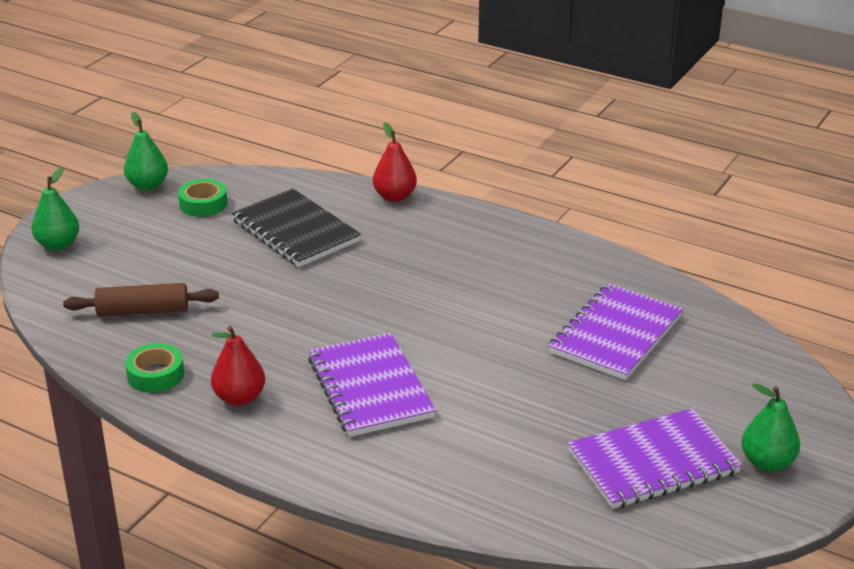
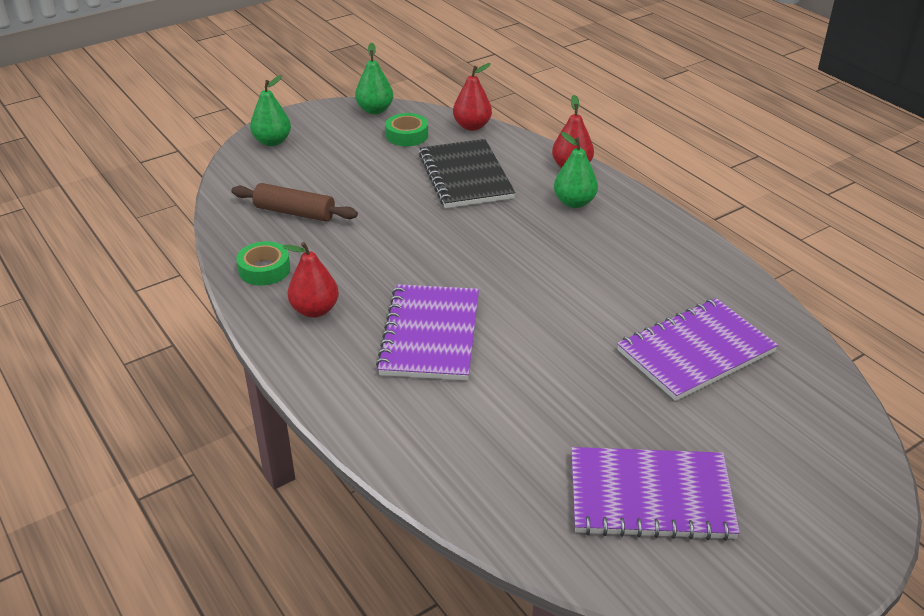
camera: 25 degrees right, 5 degrees up
(265, 179) = (472, 126): none -> red pear
(767, 462) = (774, 539): green pear -> green pear (574, 202)

